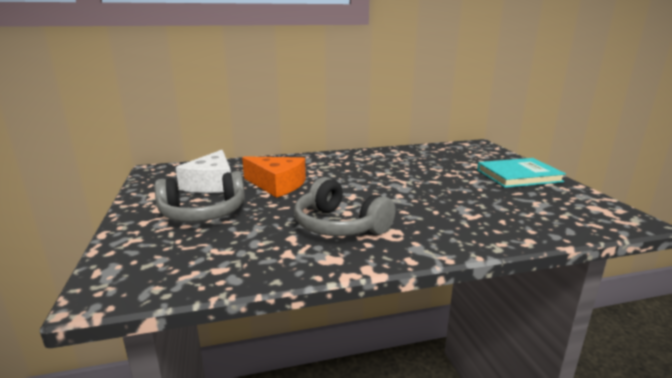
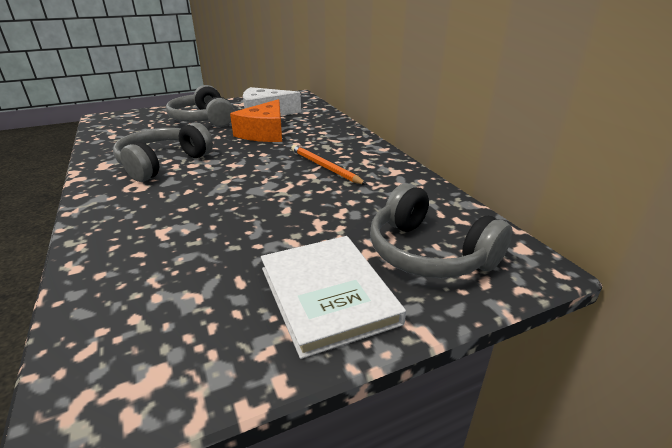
camera: 80 degrees right, 10 degrees up
(367, 169) = (324, 167): none -> orange pencil
(475, 157) = (428, 253): none -> grey headphones
(518, 176) = (327, 295): turquoise book -> white book

